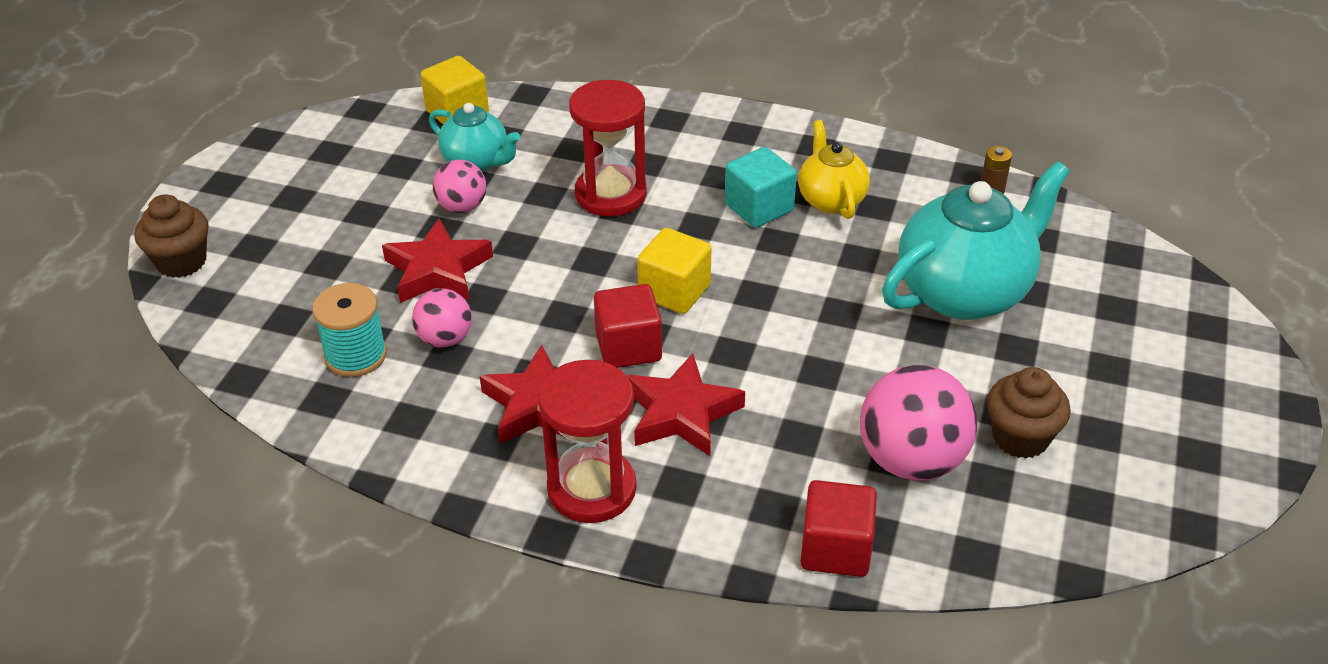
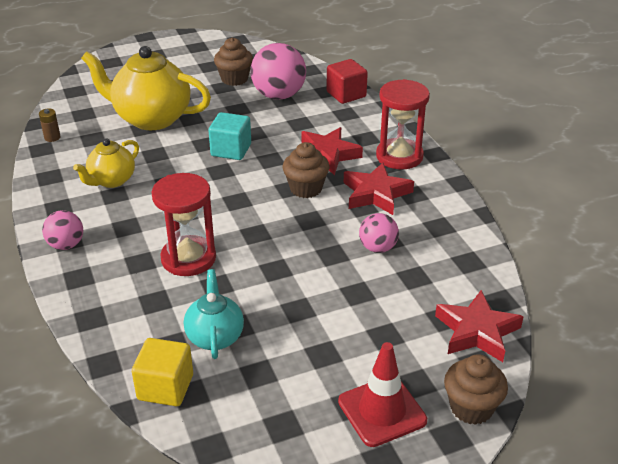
camera: 130 degrees left, 5 degrees down
(260, 209) = (382, 411): none -> red traffic cone
(356, 355) = (430, 271): turquoise spool -> none
(438, 270) = (333, 285): red star -> red star (476, 331)
(462, 207) = (268, 312): pink ball -> pink ball (66, 245)
(628, 347) = (306, 188): red cube -> brown cupcake
(674, 291) = (248, 195): yellow cube -> none
(759, 207) = (144, 200): turquoise cube -> turquoise cube (231, 150)
(964, 292) = (151, 118): turquoise teapot -> yellow teapot

